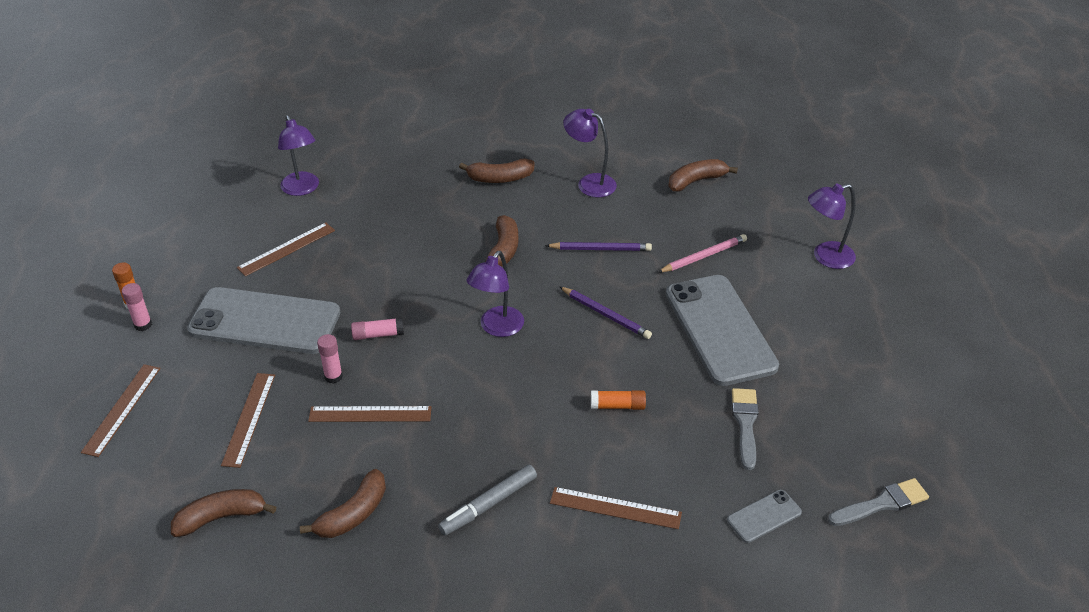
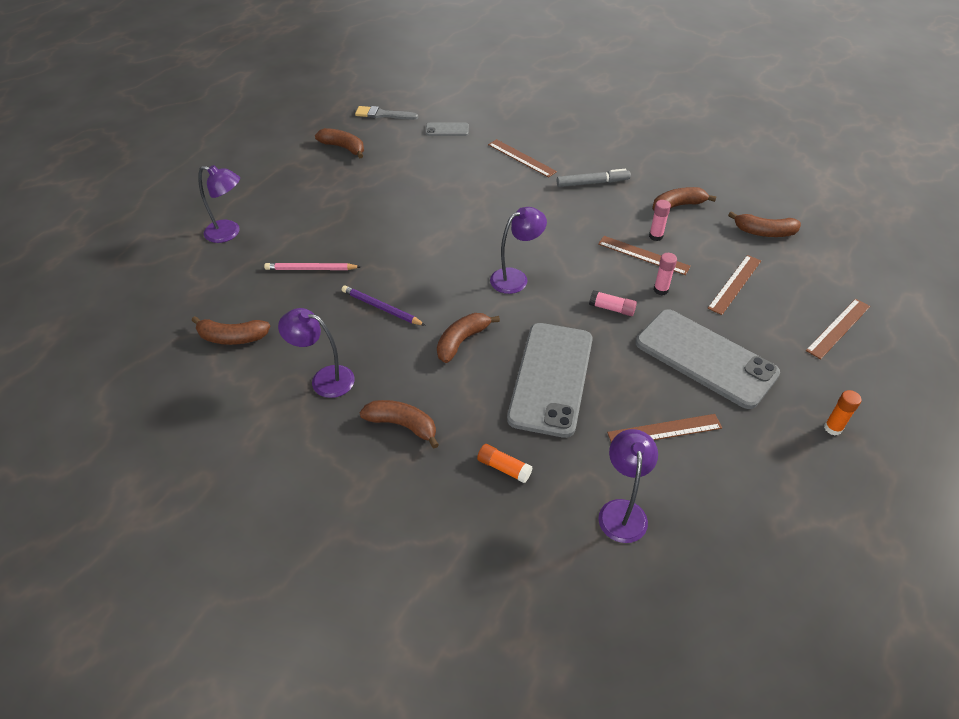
camera: 150 degrees left, 5 degrees up
(143, 325) = (822, 400): pink glue stick -> pink glue stick (655, 236)
(589, 183) = (324, 379): purple lamp -> purple lamp turned 135 degrees clockwise
(605, 314) = (428, 256): purple pencil -> none
(618, 406) = (474, 201): orange glue stick -> orange glue stick (504, 468)
(720, 329) = (362, 217): grey phone -> grey phone (551, 378)
(745, 424) = (409, 166): grey brush -> none
(857, 416) = (343, 148): none -> brown banana

